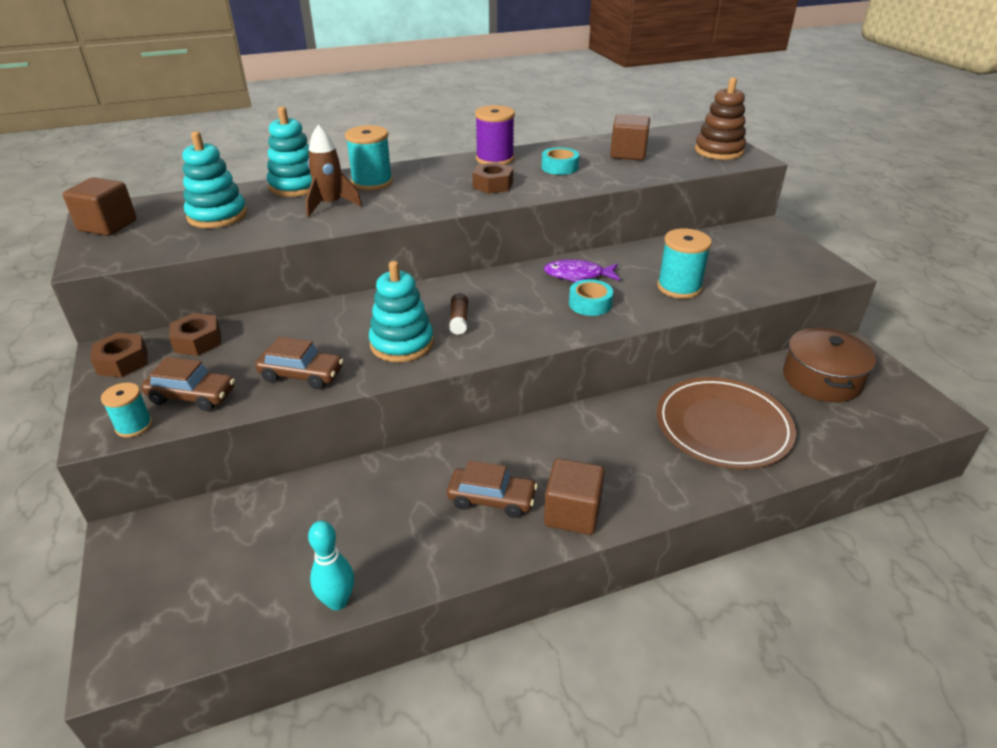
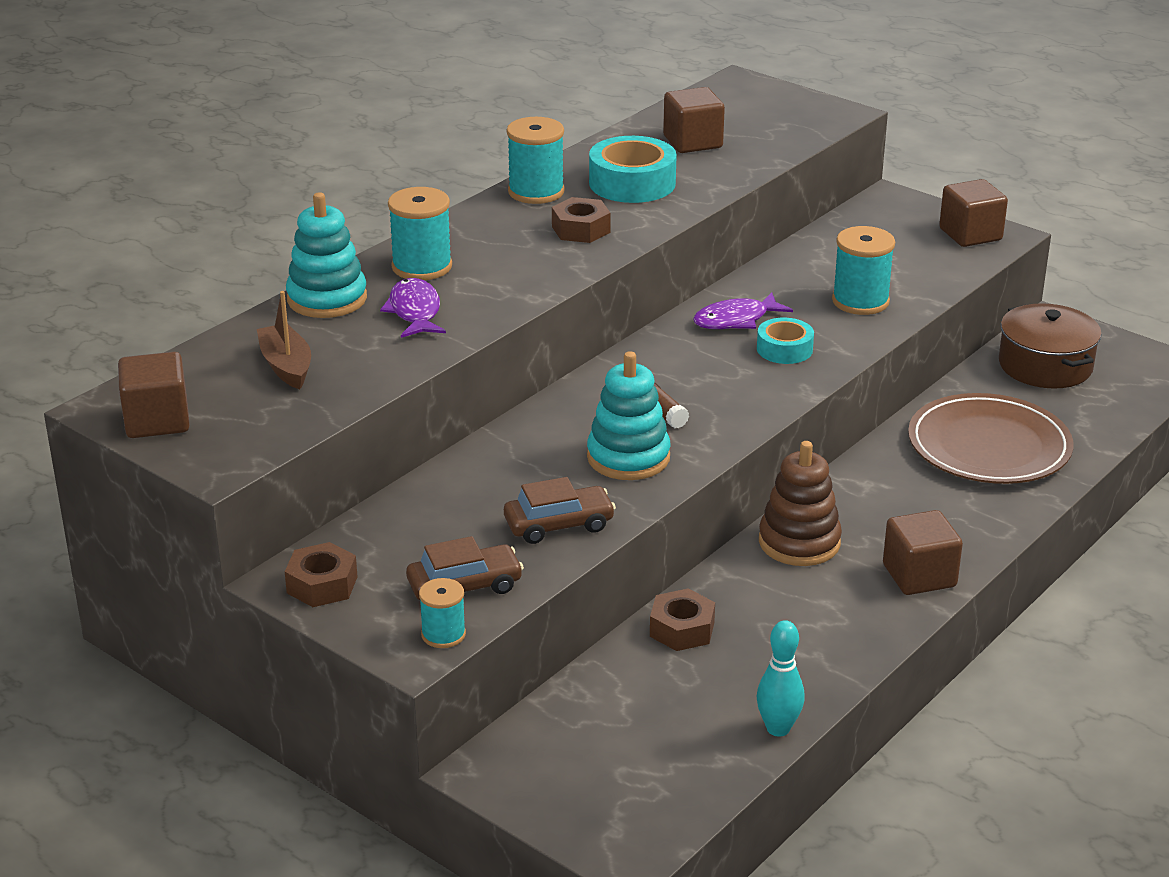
camera: 30 degrees left, 5 degrees down
(198, 341) = (381, 534): brown nut -> brown nut (682, 629)
(217, 216) = (286, 366): turquoise stacking toy -> brown boat
(330, 205) = (415, 311): brown rocket -> purple fish
(491, 499) = (830, 593): brown car -> none
(495, 159) = (536, 192): purple spool -> turquoise spool
(559, 167) = (632, 183): turquoise tape -> turquoise tape, size x1.65
(719, 151) = (795, 111): brown stacking toy -> brown stacking toy (799, 542)
(808, 265) = (970, 234): none -> brown cube

